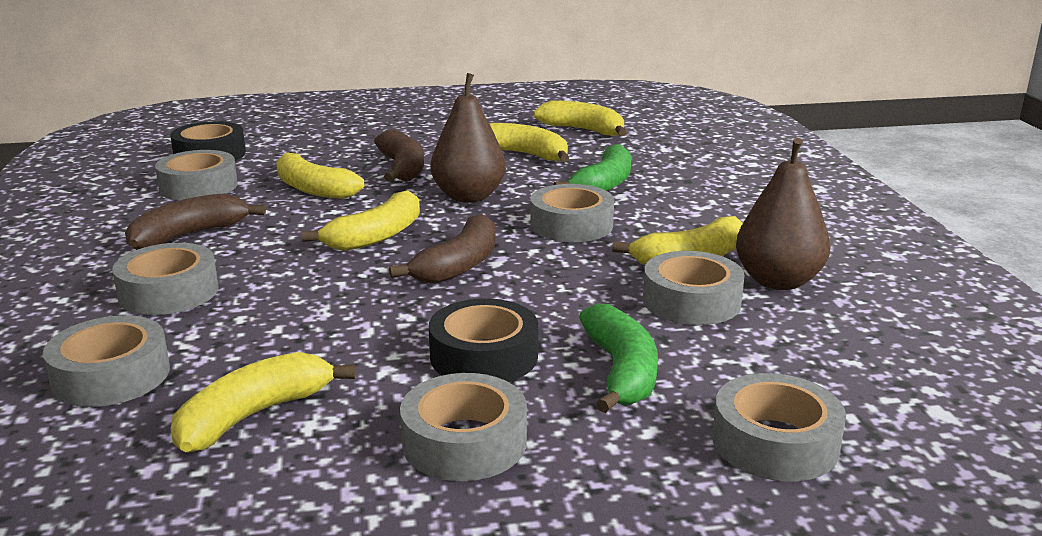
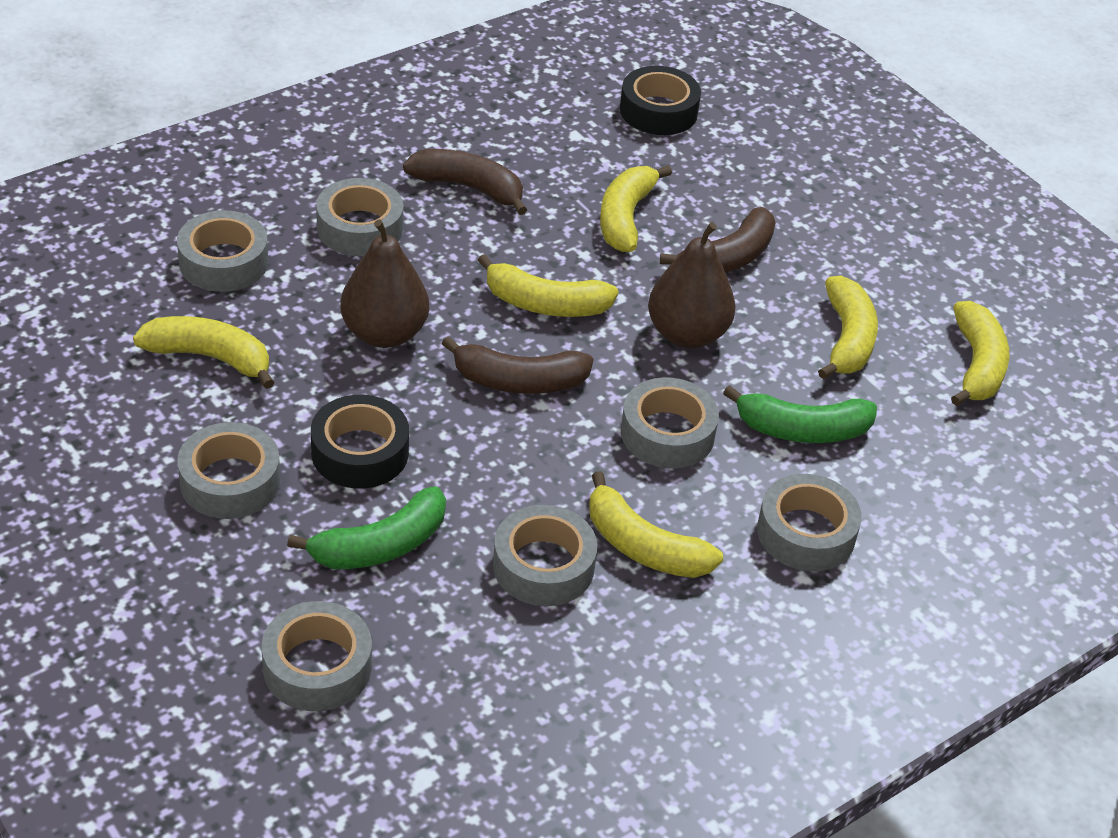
camera: 60 degrees right, 20 degrees up
(198, 186) = (575, 142): grey tape -> grey tape (806, 533)
(778, 281) = (632, 626): brown pear -> brown pear (384, 333)

